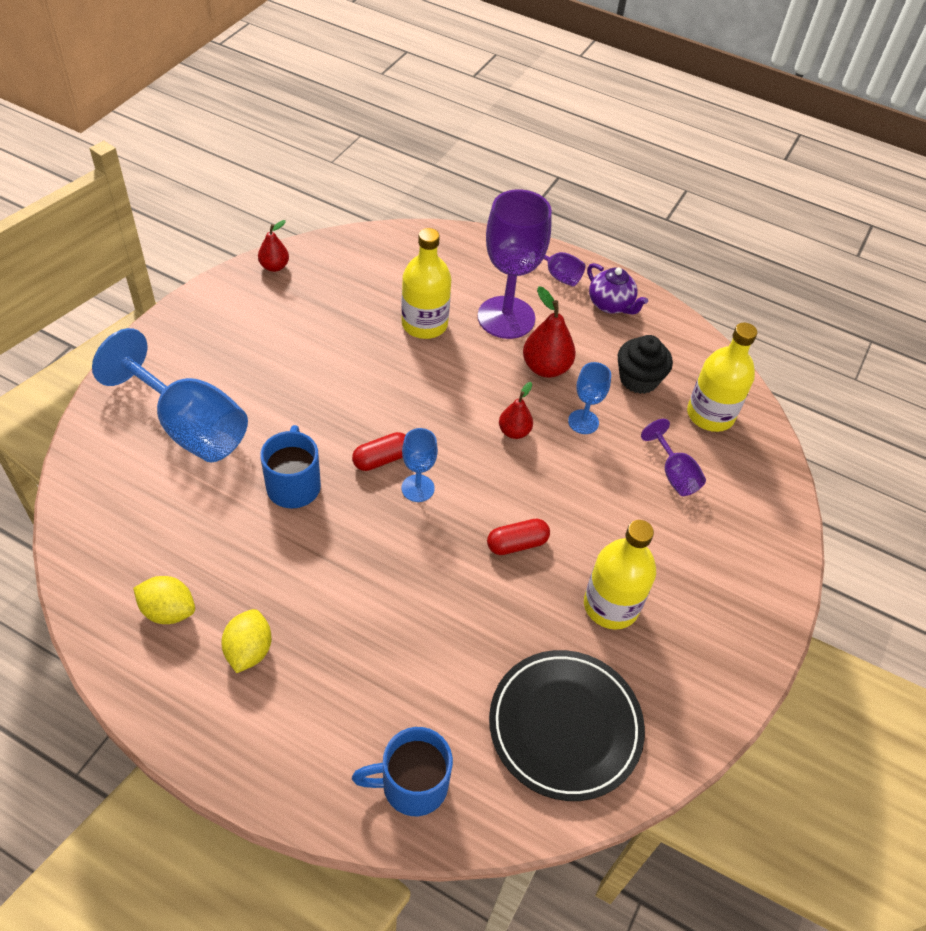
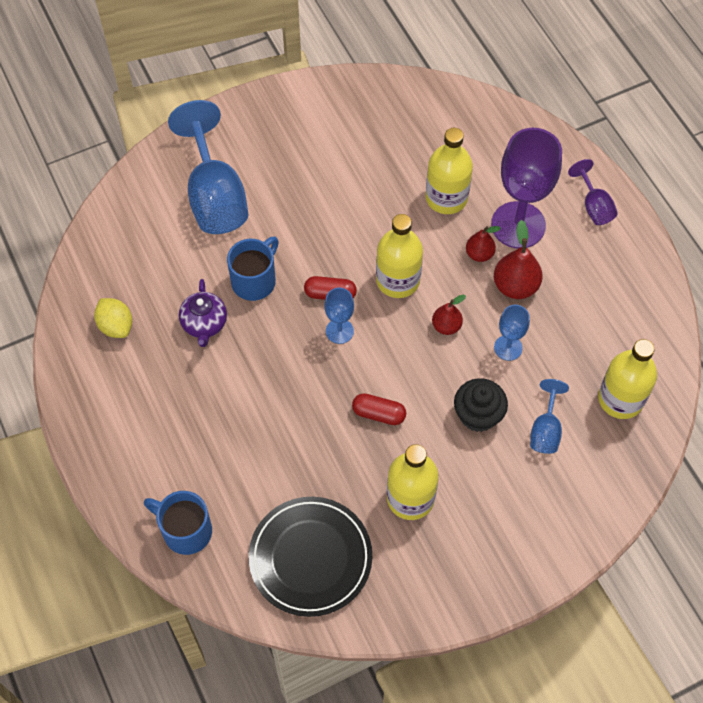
camera: 40 degrees right, 10 degrees up
(249, 650) = (147, 382): yellow lemon -> none
(274, 266) = (365, 88): red pear -> red pear (479, 254)
(437, 414) = (398, 280): none -> yellow bottle
(611, 305) = (619, 258): purple teapot -> purple teapot (204, 324)
(638, 379) = (585, 336): black cupcake -> black cupcake (478, 415)
(674, 474) = (545, 430): purple goblet -> blue goblet

